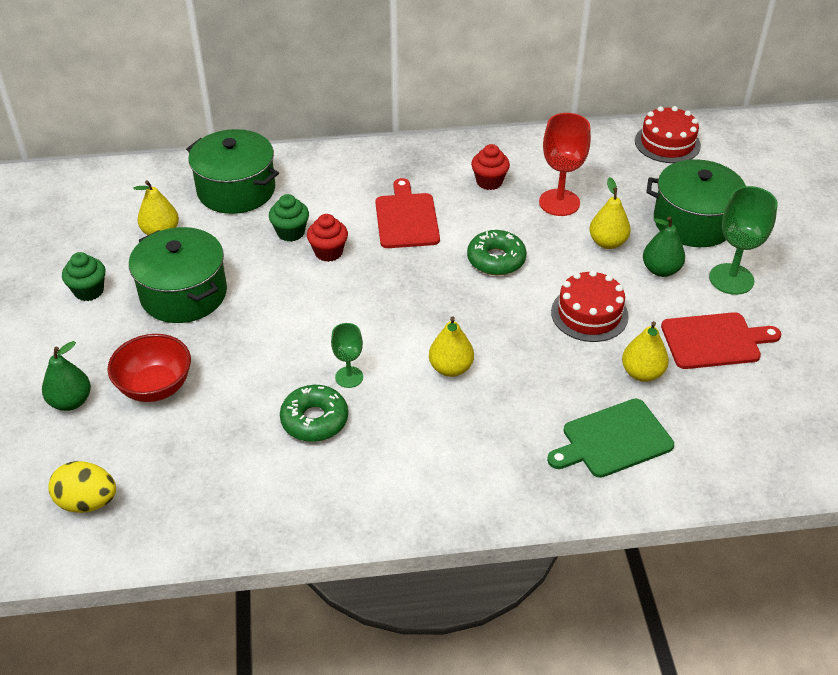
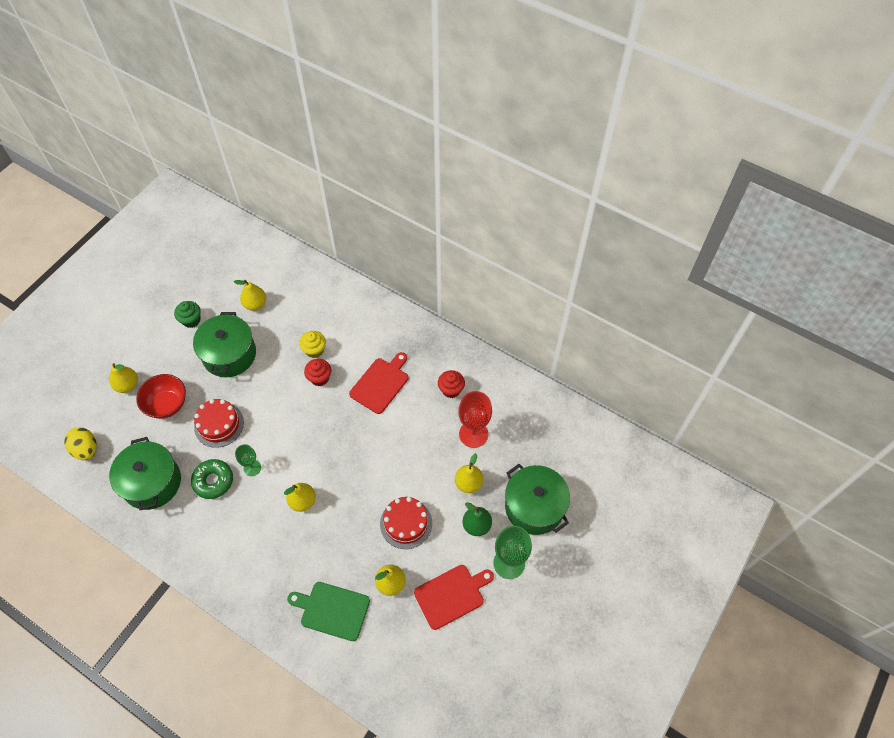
camera: 40 degrees right, 15 degrees up
(71, 401) = (127, 385): green pear -> yellow pear
(236, 190) = (316, 300): green pot -> green pot (152, 482)
(290, 232) = (314, 350): green cupcake -> yellow cupcake
(496, 260) = (397, 448): green donut -> none
(667, 143) = (587, 436): red cake -> red cake (219, 424)
(714, 341) = (451, 595): red cutting board -> red cutting board turned 60 degrees counterclockwise

